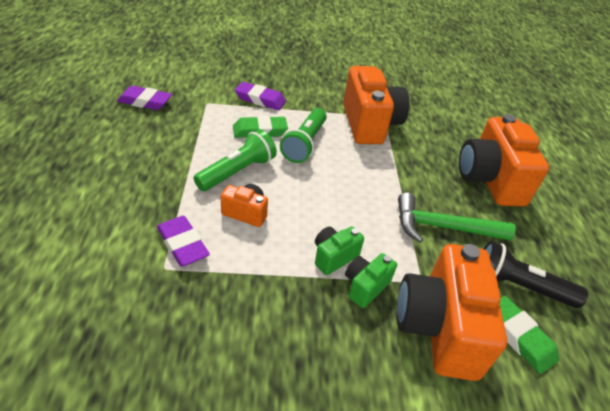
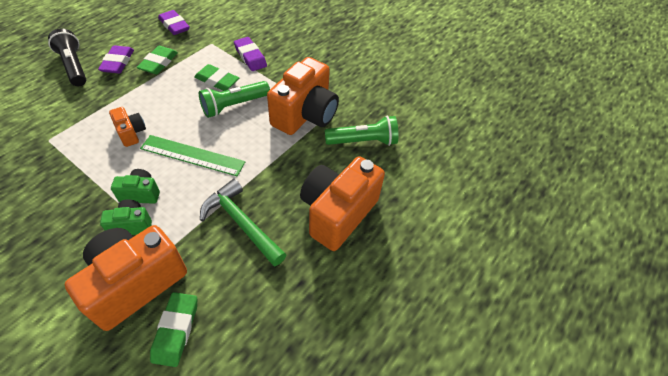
camera: 40 degrees right, 10 degrees up
(179, 140) = (159, 63): none -> green eraser
(183, 244) = (74, 132): purple eraser -> purple eraser (118, 62)
(237, 172) = (163, 103): green flashlight -> green flashlight (363, 141)
(330, 200) = (192, 155): none -> green ruler
(519, 286) = (231, 301): black flashlight -> black flashlight (74, 66)

